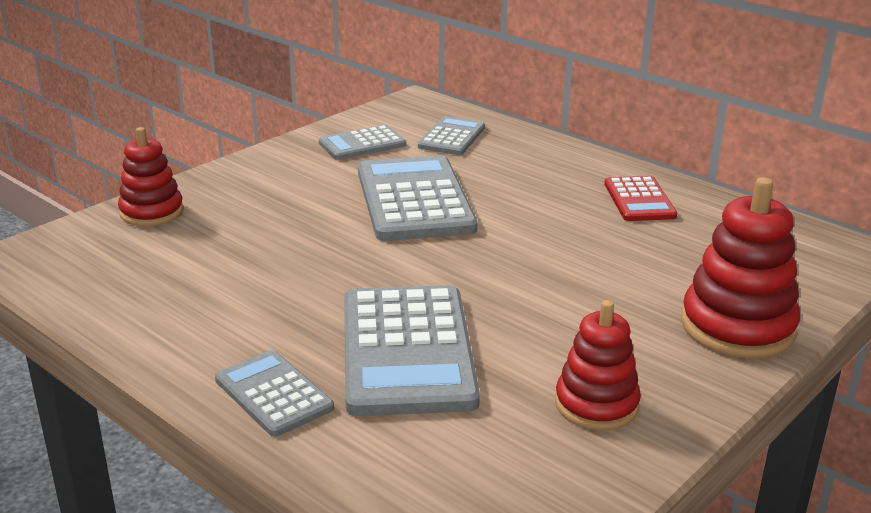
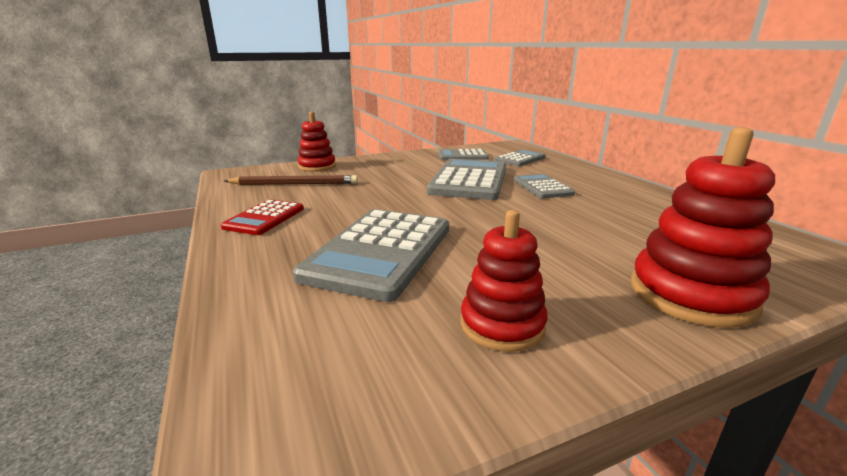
camera: 25 degrees right, 5 degrees down
(161, 259) = (294, 184): none -> brown pencil
(273, 394) = (262, 257): grey calculator -> grey calculator (542, 187)
(639, 200) = (636, 200): red calculator -> red calculator (265, 218)

